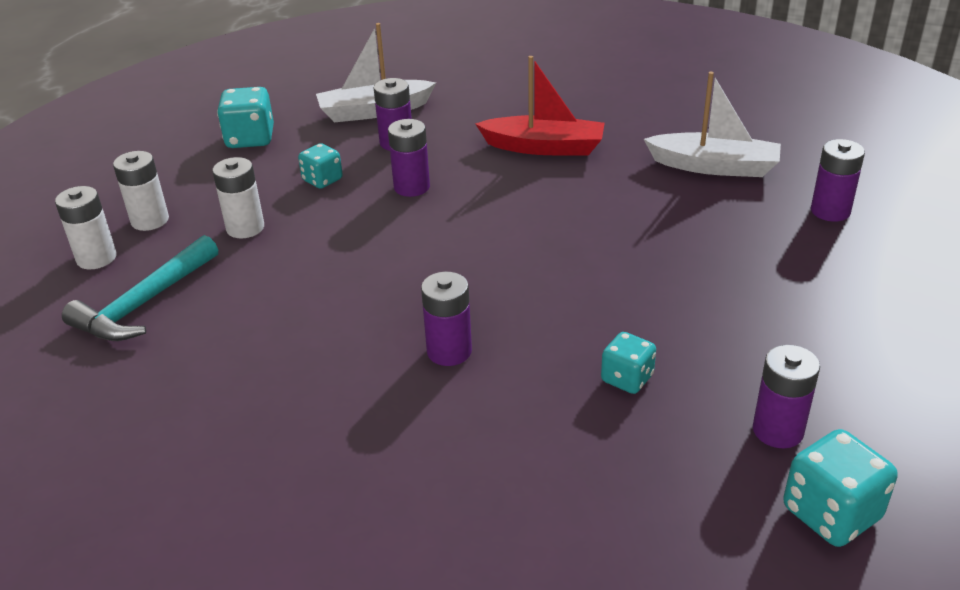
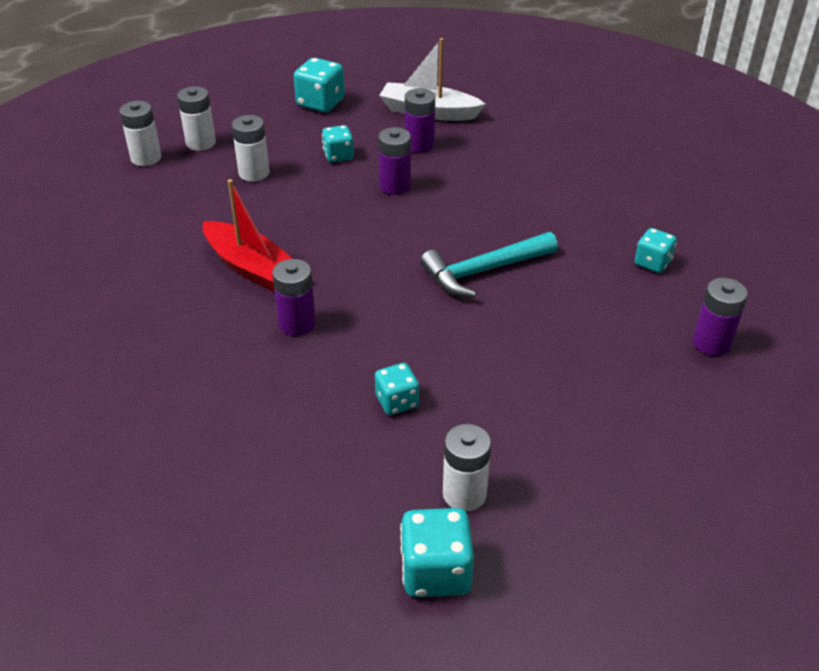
camera: 30 degrees right, 5 degrees up
(145, 303) = (145, 203): turquoise hammer -> turquoise hammer (484, 271)
(544, 147) = (528, 191): red boat -> red boat (251, 267)
(714, 166) = (652, 263): white boat -> turquoise dice
(778, 430) = (464, 494): purple battery -> white battery

